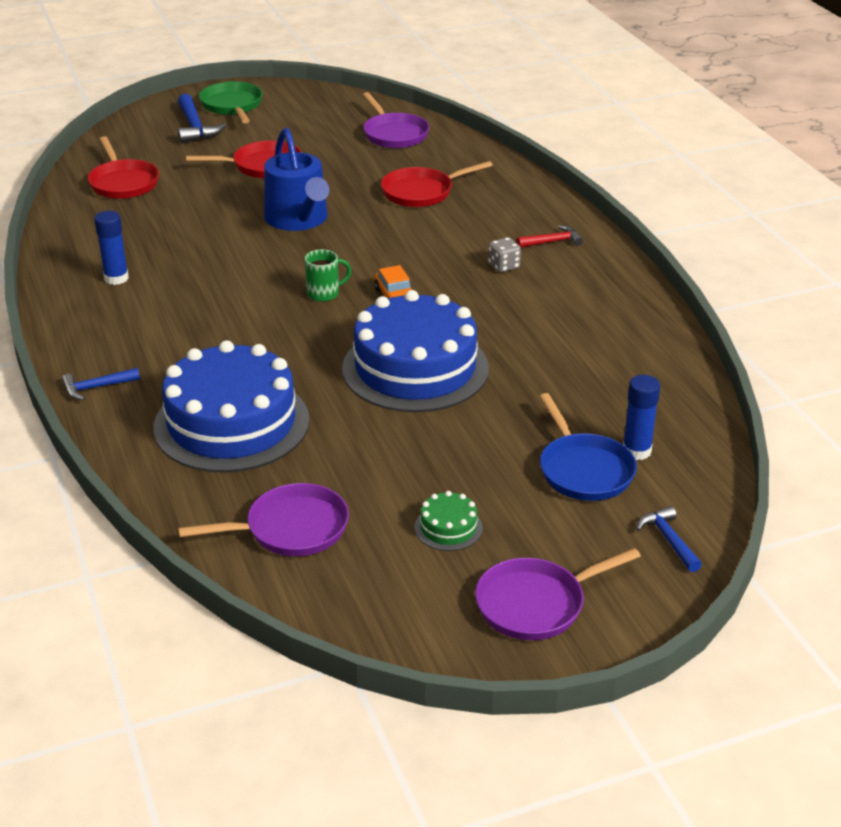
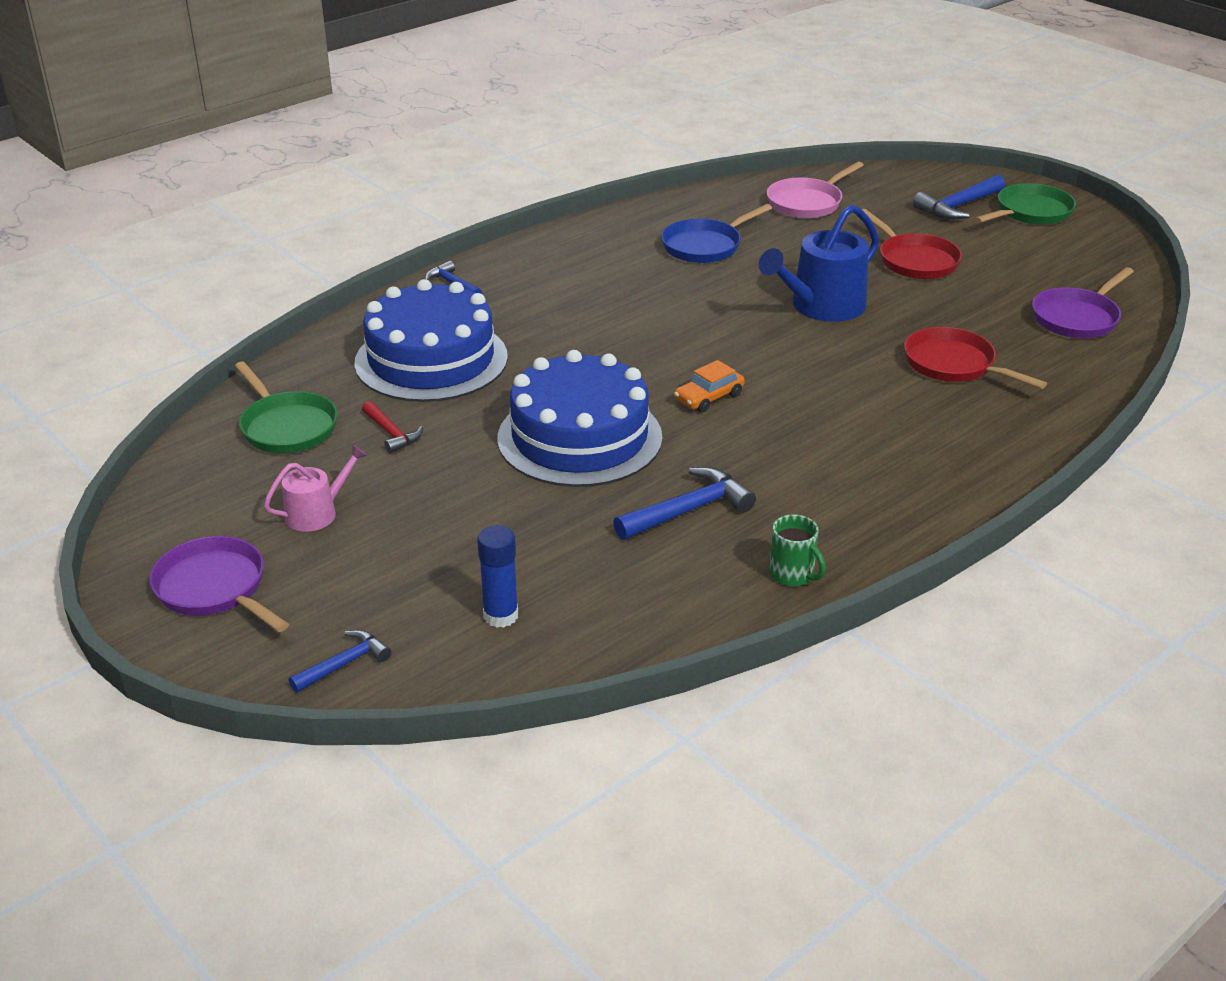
camera: 70 degrees right, 0 degrees up
(116, 278) = (632, 246): blue glue stick -> none
(123, 183) = (807, 203): red pan -> pink pan
(291, 529) = (287, 427): purple pan -> green pan
(324, 293) = (685, 355): green mug -> green mug (793, 575)
(448, 528) = (317, 512): green cake -> pink watering can
(503, 266) = (831, 453): grey dice -> none
(543, 340) = (689, 510): none -> blue hammer
(553, 242) = (921, 478): red hammer -> red hammer (391, 433)
(583, 470) = (448, 582): blue pan -> blue pan (705, 246)

